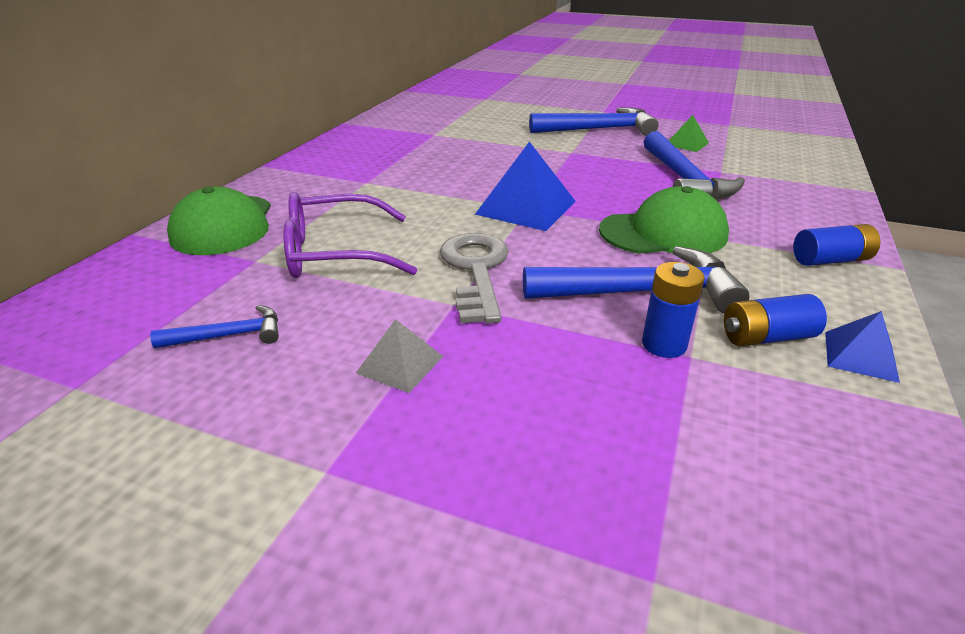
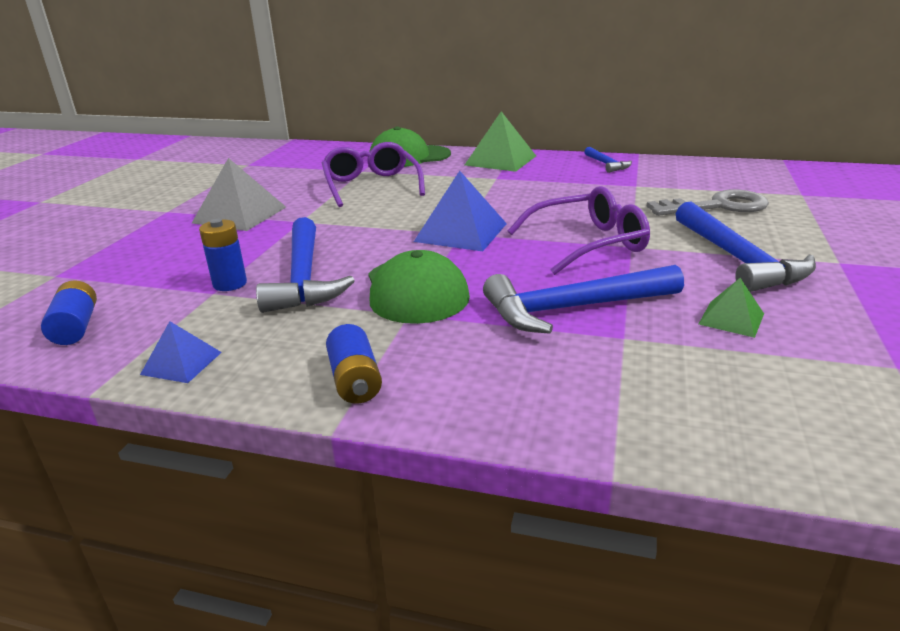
camera: 85 degrees right, 5 degrees down
(229, 335) = (280, 179): blue hammer -> blue hammer (607, 164)
(303, 175) = (500, 160): none -> green pyramid
(400, 364) = (239, 215): grey pyramid -> grey pyramid, size x1.82
(476, 270) = (345, 223): grey key -> grey key (717, 206)
(564, 163) = (588, 243): none -> purple glasses
(767, 337) = (224, 324): blue battery -> blue battery (76, 327)

